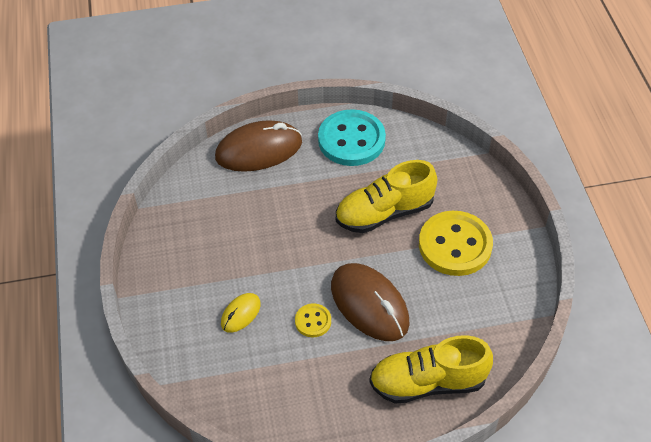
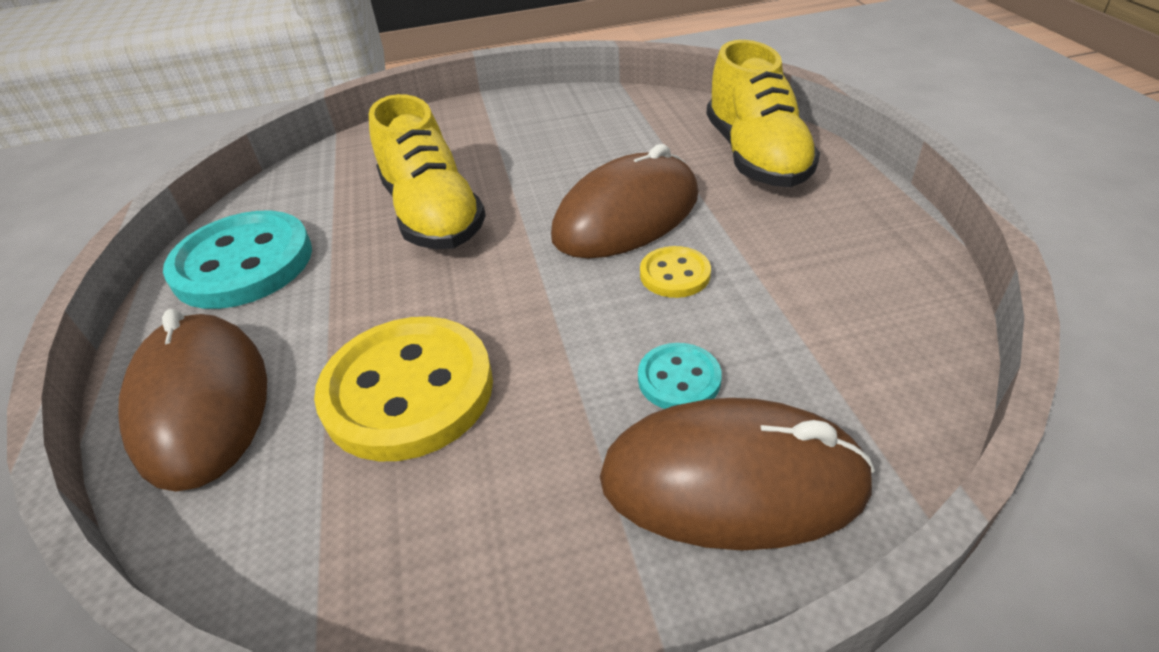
camera: 90 degrees left, 10 degrees down
(186, 324) = (732, 481): none -> brown mouse
(240, 314) = (679, 379): yellow mouse -> turquoise button
(455, 245) = (507, 148): yellow button -> yellow button (408, 390)

